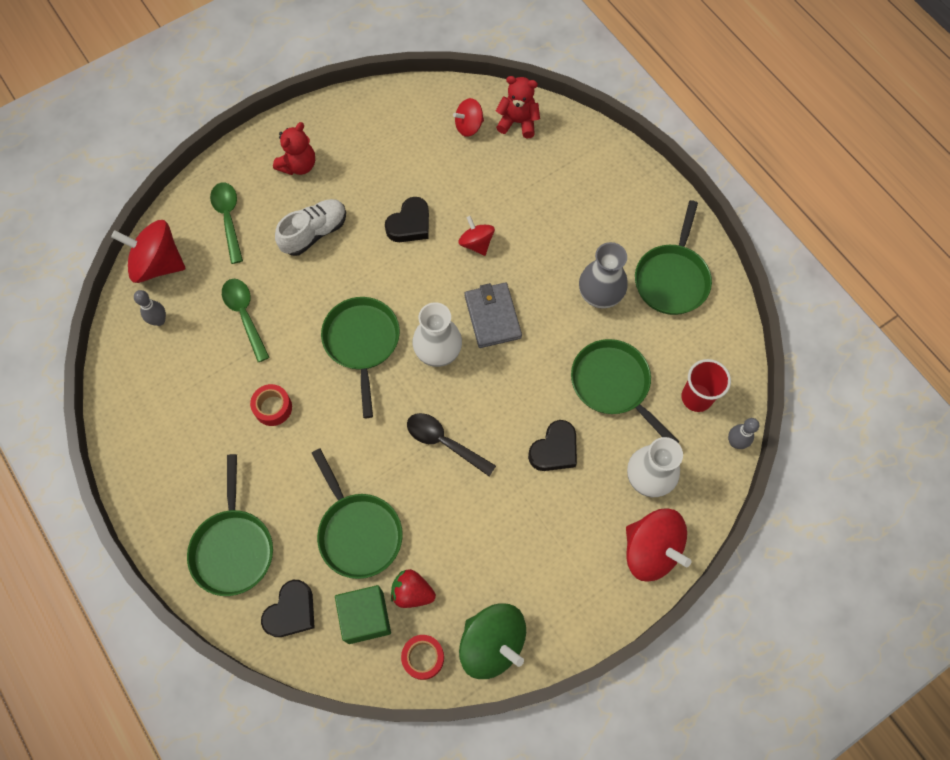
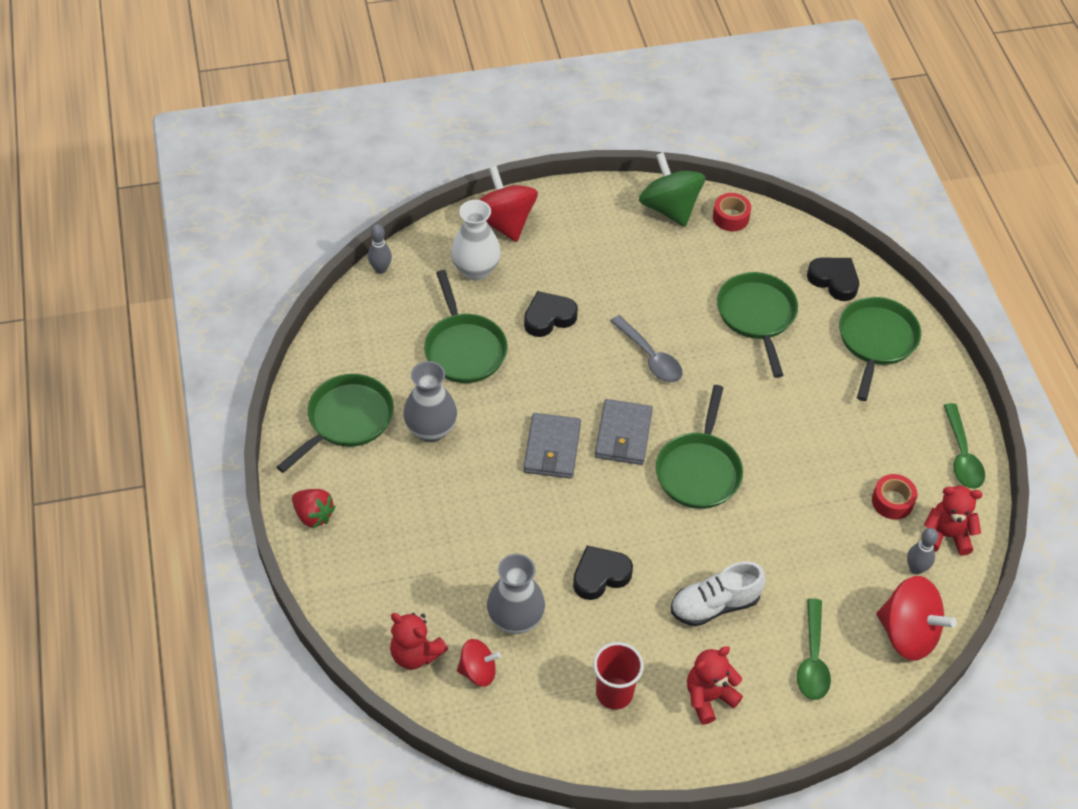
camera: 160 degrees left, 15 degrees down
(137, 360) = (946, 535): none -> red teddy bear
(245, 315) = (818, 541): green spoon -> green spoon (962, 455)
(273, 408) = (810, 442): red tape -> red tape (892, 501)
(291, 611) = (834, 280): black heart -> black heart turned 75 degrees clockwise
(365, 617) = (770, 257): green cube -> none
(412, 592) = (724, 260): red strawberry -> red strawberry (313, 515)
(438, 352) = (623, 435): white vase -> grey wallet
(444, 442) = (650, 357): black spoon -> grey spoon
(459, 170) = (515, 619): none -> grey vase
(476, 243) = (534, 528): red spinning top -> none
(696, 397) = (392, 313): red cup -> red cup (614, 693)

